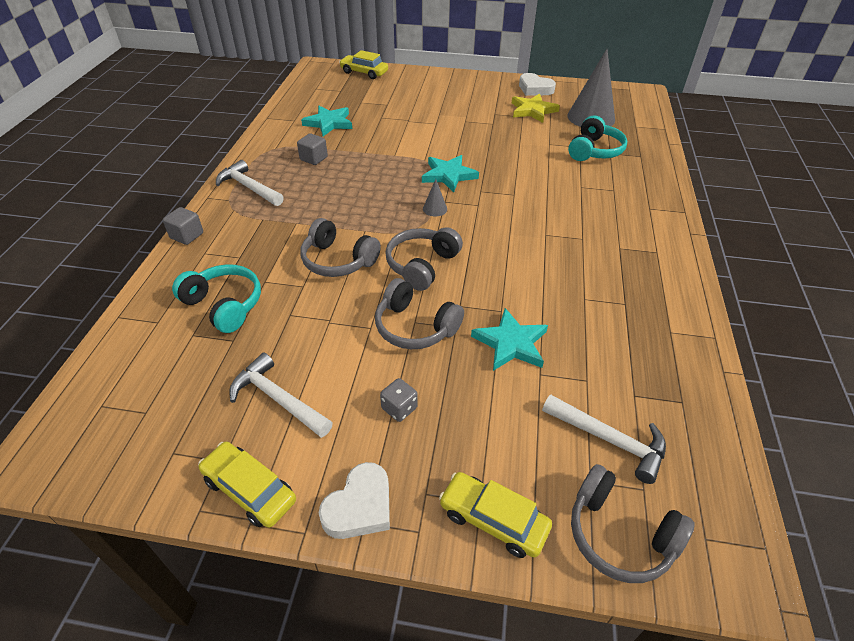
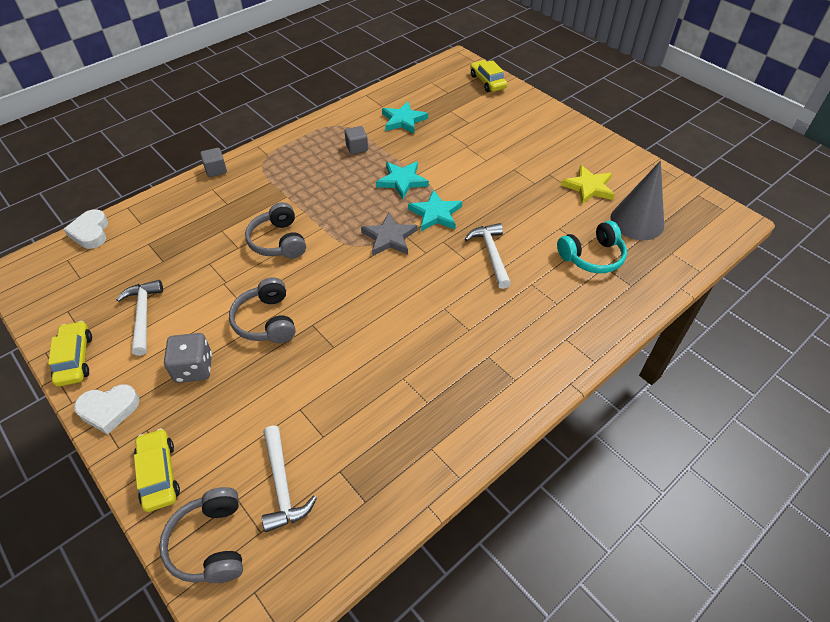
camera: 40 degrees right, 5 degrees up
(224, 305) = (183, 234): turquoise headphones -> none
(249, 187) = (289, 151): white hammer -> white hammer (491, 254)
(399, 408) = (194, 368): grey dice -> grey dice, size x1.66
(422, 265) = (325, 278): grey headphones -> none
(435, 209) = (389, 237): grey cone -> grey star
(511, 343) = (309, 374): turquoise star -> turquoise star (402, 181)
(535, 89) = (622, 165): white heart -> white heart (90, 232)

